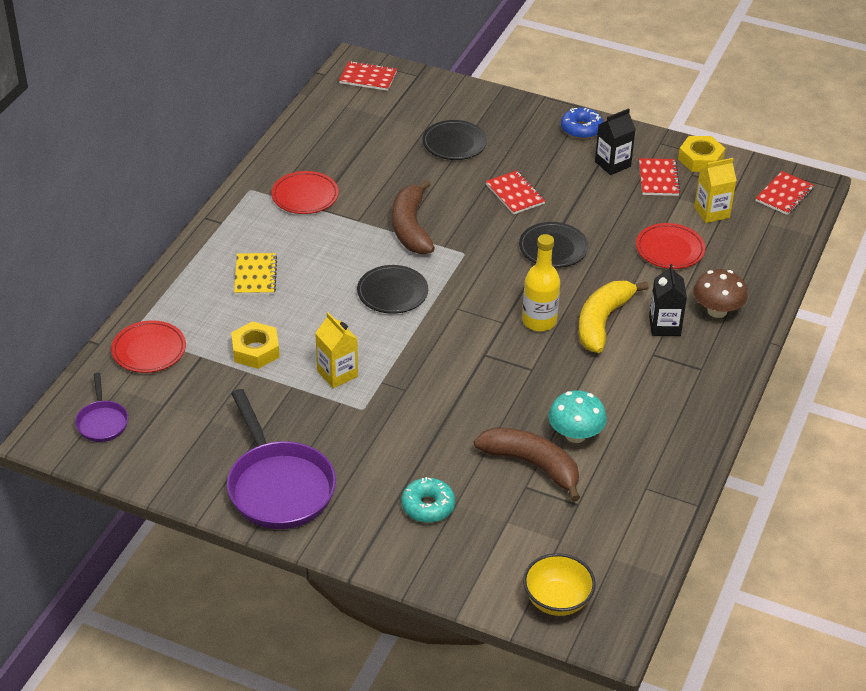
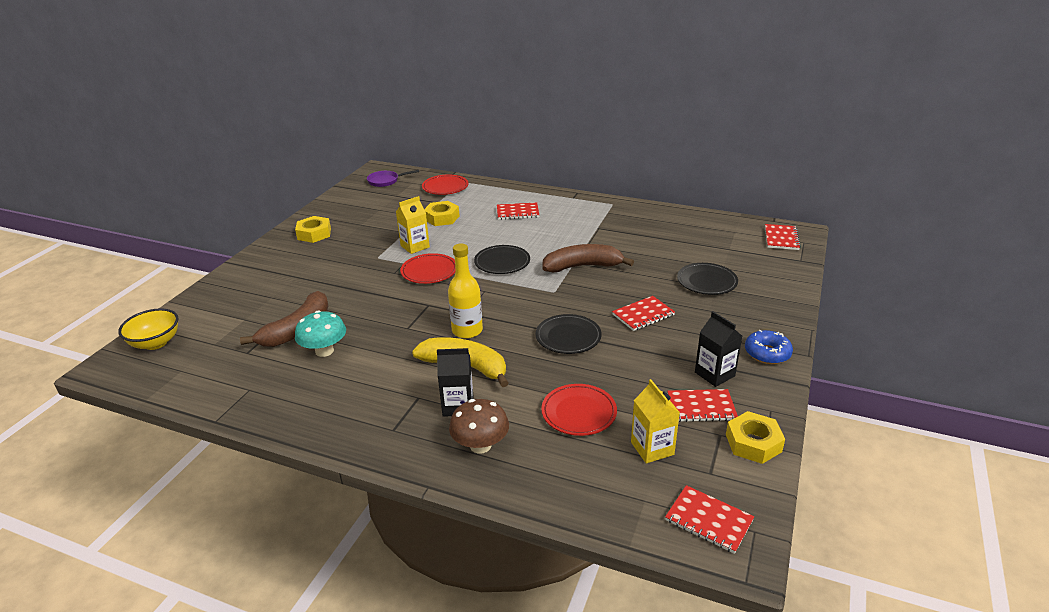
camera: 90 degrees right, 10 degrees down
(255, 276) = (517, 212): yellow notebook -> red notebook
(278, 486) = (314, 234): purple pan -> yellow nut
(305, 196) = (611, 223): red plate -> red plate (429, 271)
(428, 506) = (274, 286): turquoise donut -> none

